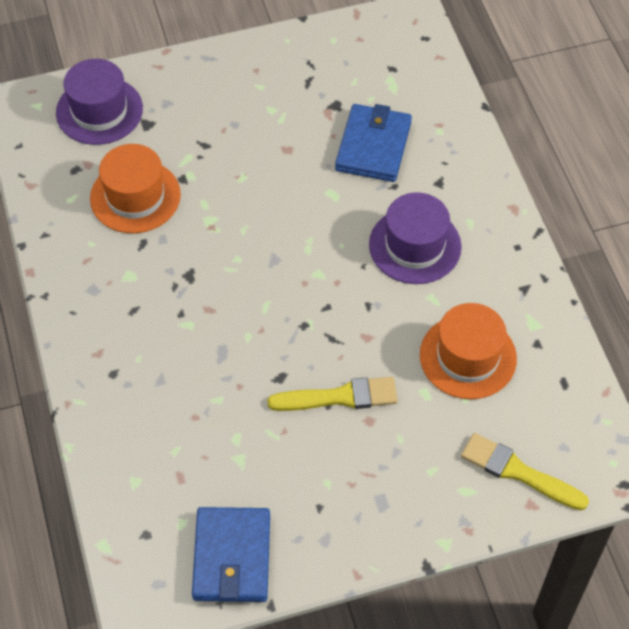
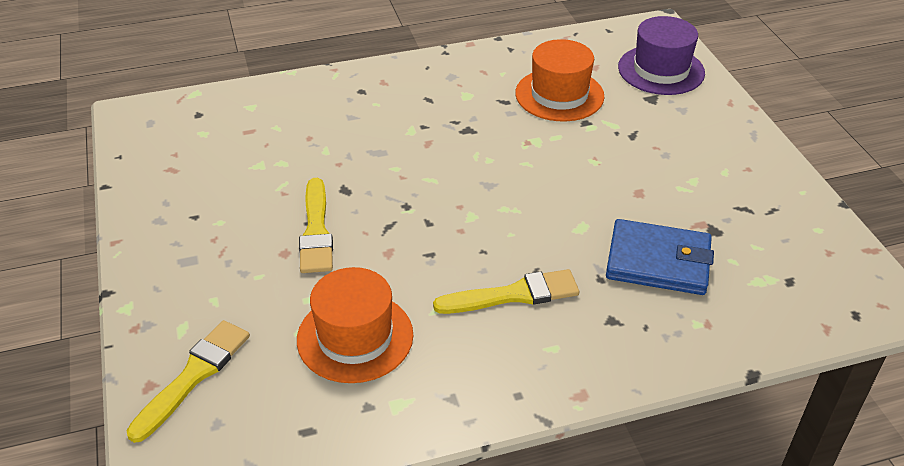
camera: 90 degrees right, 15 degrees down
(232, 557) = (160, 162): blue wallet -> none
(415, 245) = (513, 295): purple hat -> yellow brush

